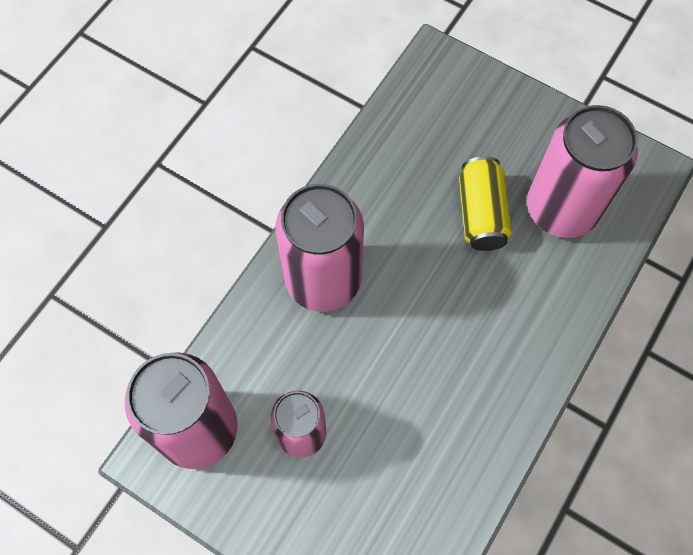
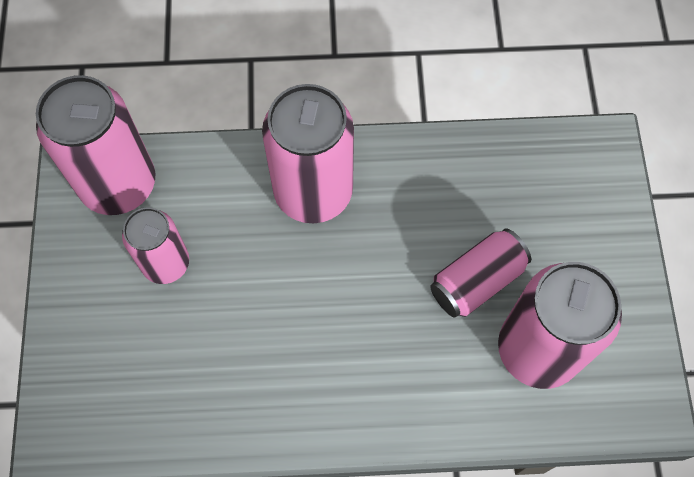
camera: 55 degrees right, 0 degrees up
(481, 213) = (476, 281): yellow can -> pink can

